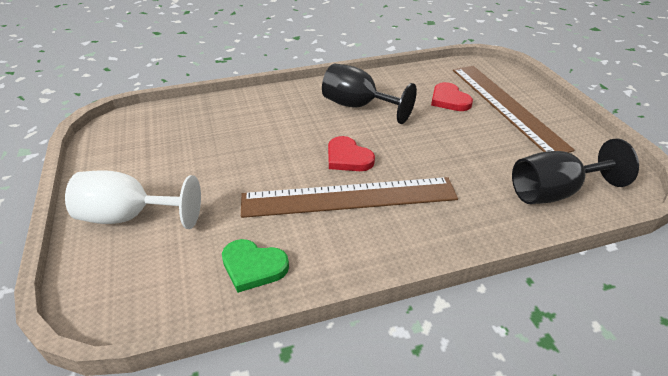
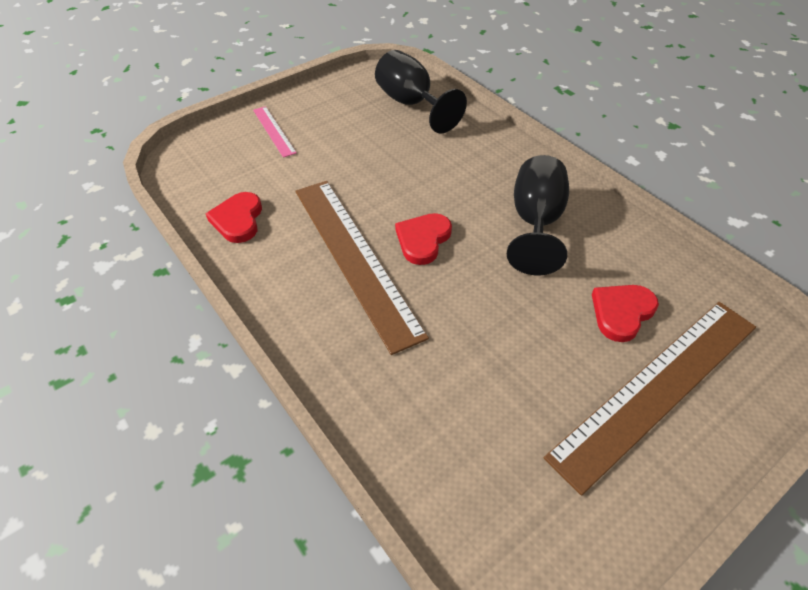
camera: 70 degrees right, 10 degrees up
(129, 217) = (274, 131): white goblet -> pink ruler
(253, 267) = (238, 220): green heart -> red heart
(554, 192) = (455, 467): black goblet -> black goblet (411, 104)

